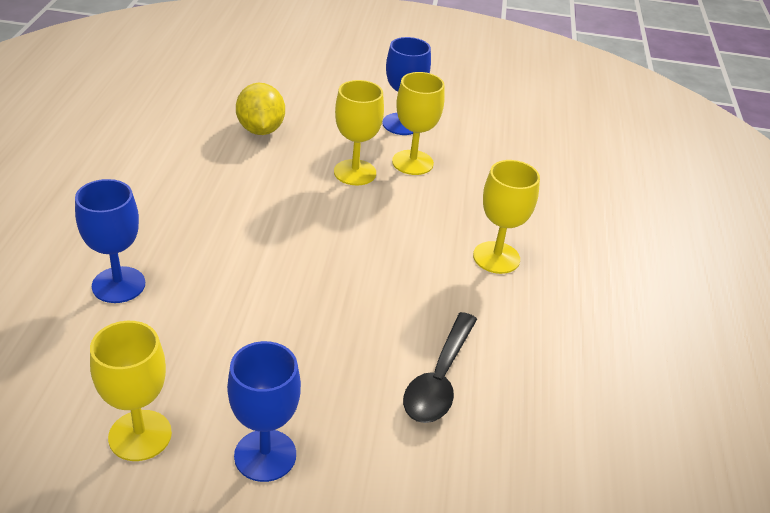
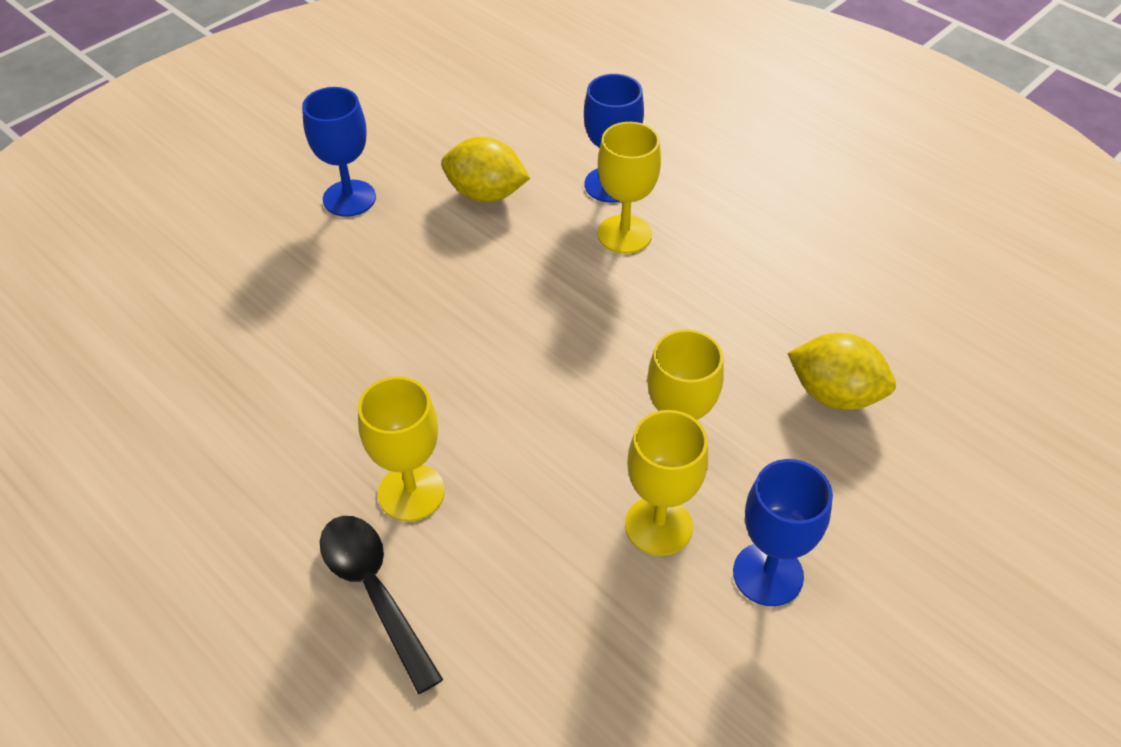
camera: 130 degrees right, 10 degrees up
(140, 435) = (431, 147): yellow goblet -> yellow goblet (624, 234)
(186, 357) = (486, 194): none -> yellow lemon
(439, 378) = (310, 335): black spoon -> black spoon (375, 592)

